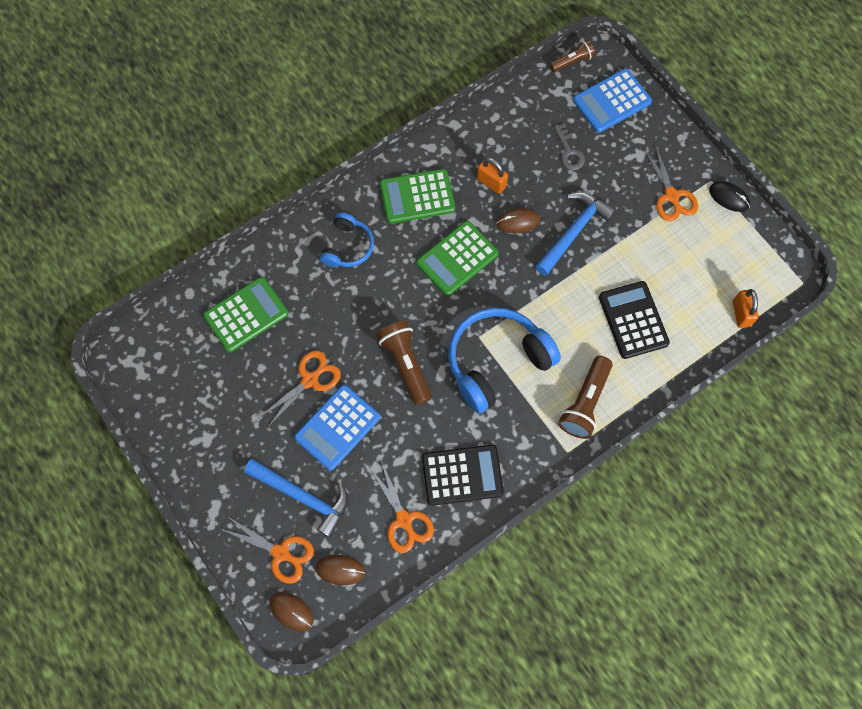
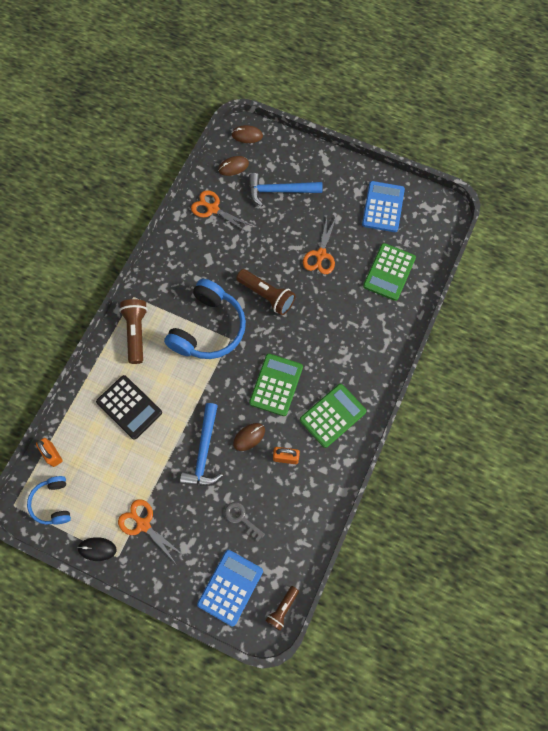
camera: 150 degrees right, 0 degrees up
(281, 553) = (272, 158): orange scissors -> none
(337, 427) = (285, 237): blue calculator -> blue calculator (383, 207)
(348, 247) = (356, 352): blue headphones -> blue headphones (53, 503)
(462, 475) = (192, 250): black calculator -> none

